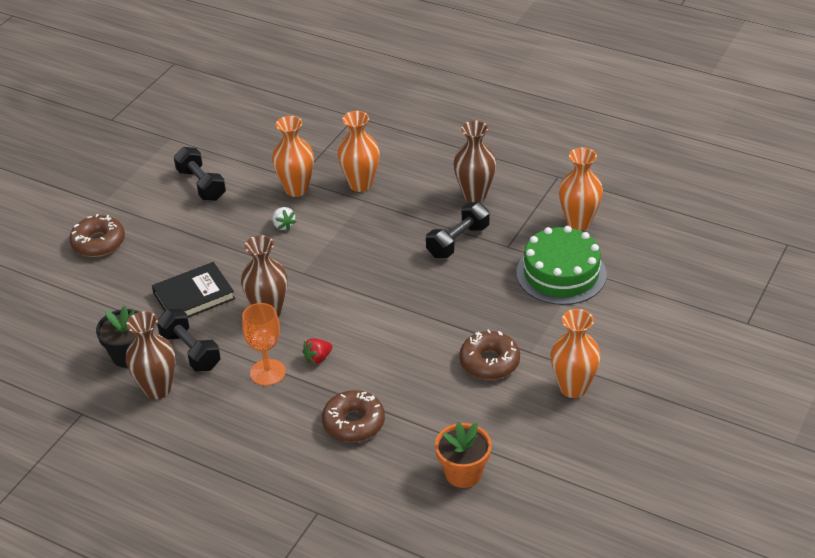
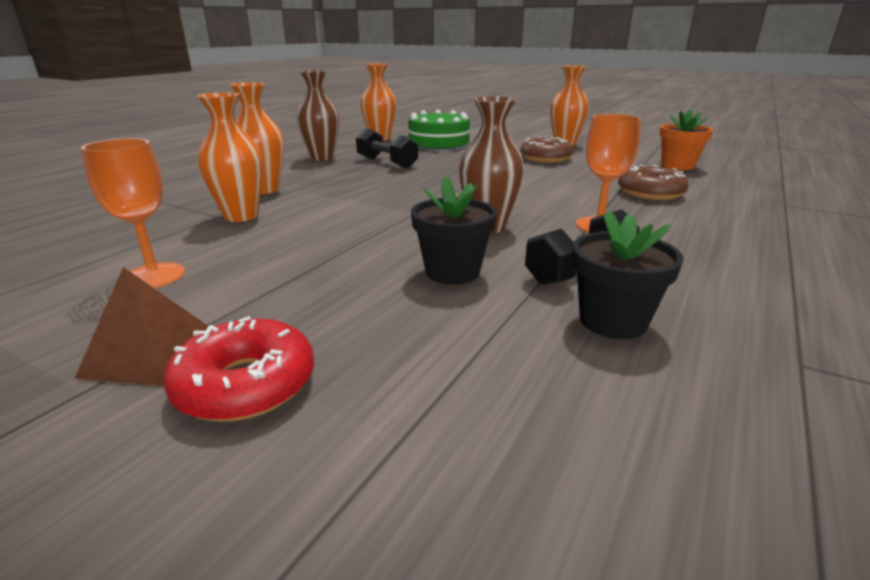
camera: 90 degrees left, 15 degrees down
(98, 242) = (246, 384): brown donut -> red donut
(125, 210) = (150, 353): none -> brown pyramid
(157, 389) = (677, 291): brown vase -> none
(194, 296) = (452, 272): black book -> black flower pot
(201, 185) = (154, 276): black dumbbell -> orange goblet
(283, 225) = (314, 222): white strawberry -> none
(318, 358) = (564, 205): red strawberry -> none

